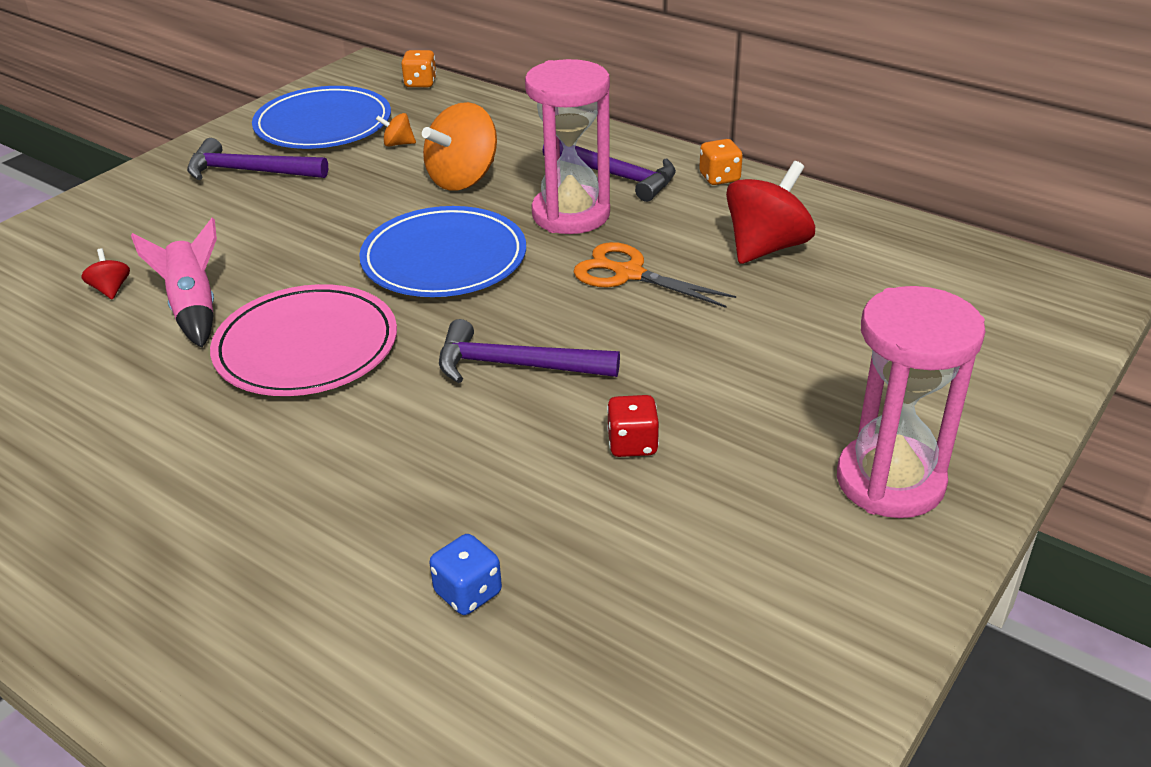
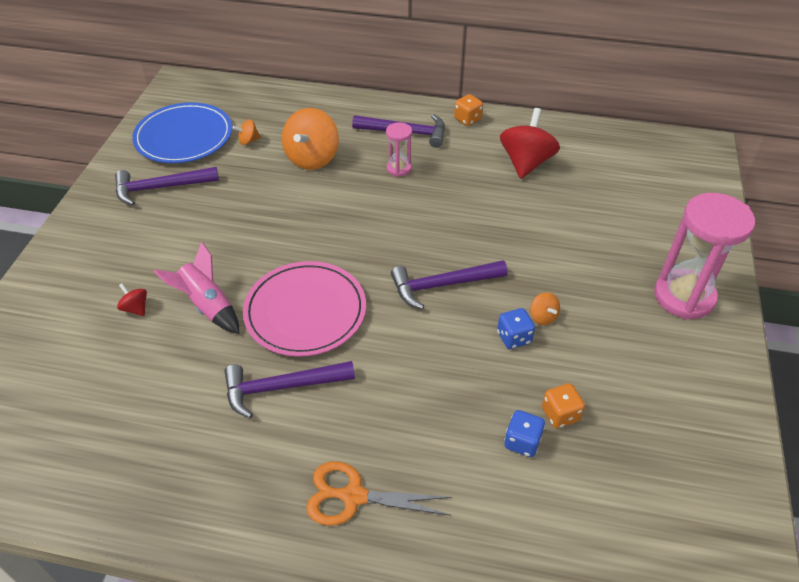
camera: 25 degrees left, 10 degrees up
(203, 423) = (281, 387): none -> purple hammer
(420, 83) = (227, 88): orange dice -> orange dice (560, 414)
(444, 258) = (344, 221): blue plate -> none
(566, 458) = (514, 338): none -> blue dice
(571, 214) = (399, 168): pink hourglass -> pink hourglass, size x0.49
(629, 274) = (462, 202): orange scissors -> orange scissors (354, 496)
(632, 444) = (543, 317): red dice -> orange spinning top

